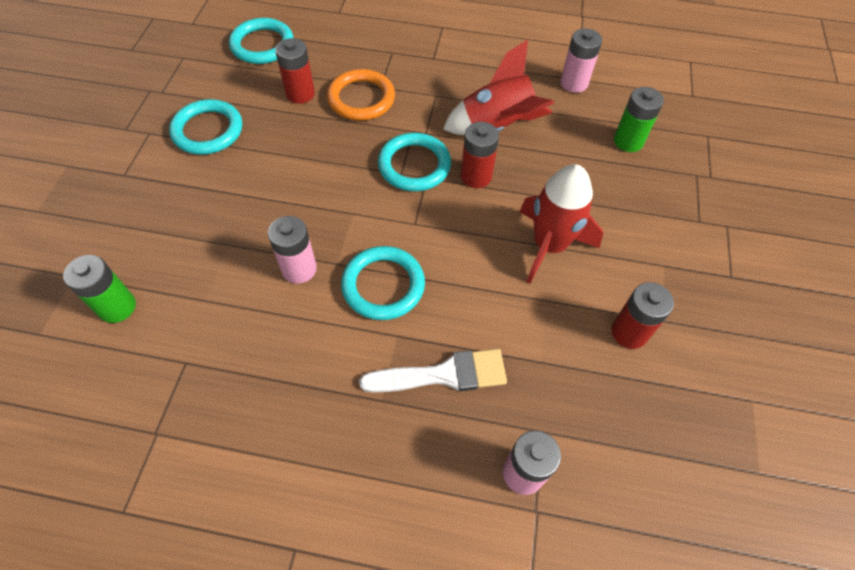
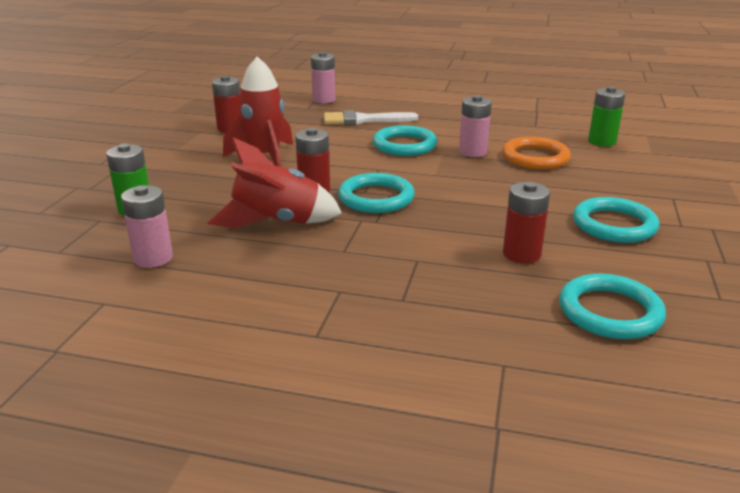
camera: 175 degrees left, 30 degrees down
(361, 99) = (440, 248): orange ring -> orange ring (535, 158)

